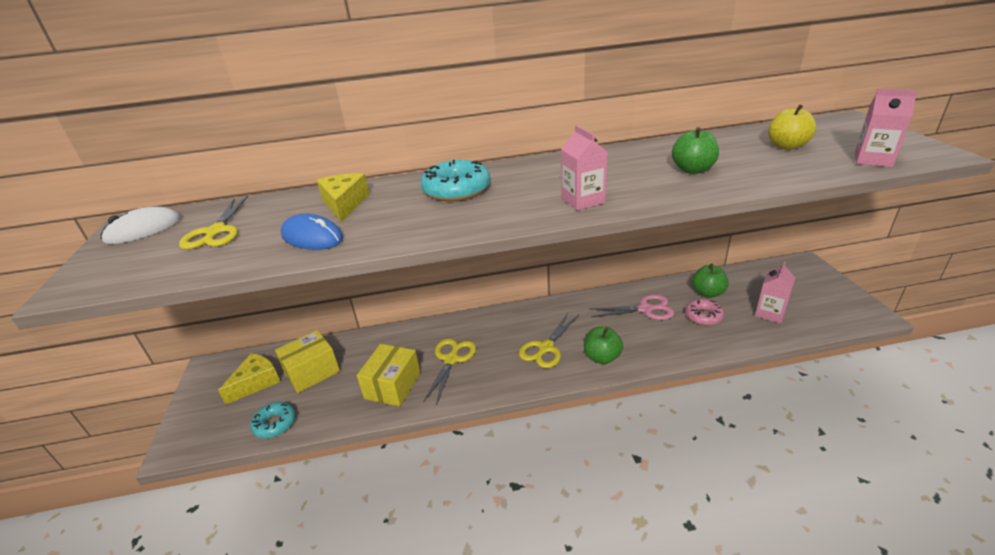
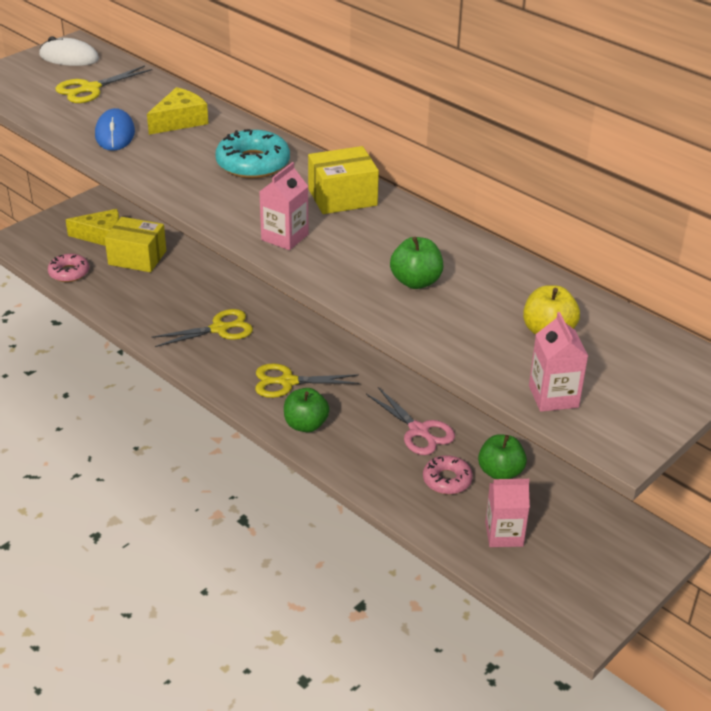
camera: 50 degrees right, 5 degrees up
(275, 424) = (69, 273): turquoise donut -> pink donut
(393, 386) = (158, 311): yellow box -> yellow box (342, 197)

